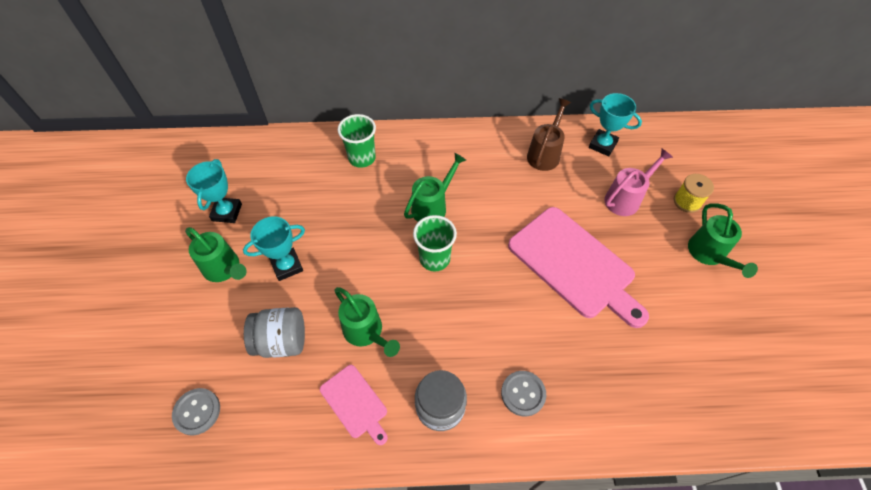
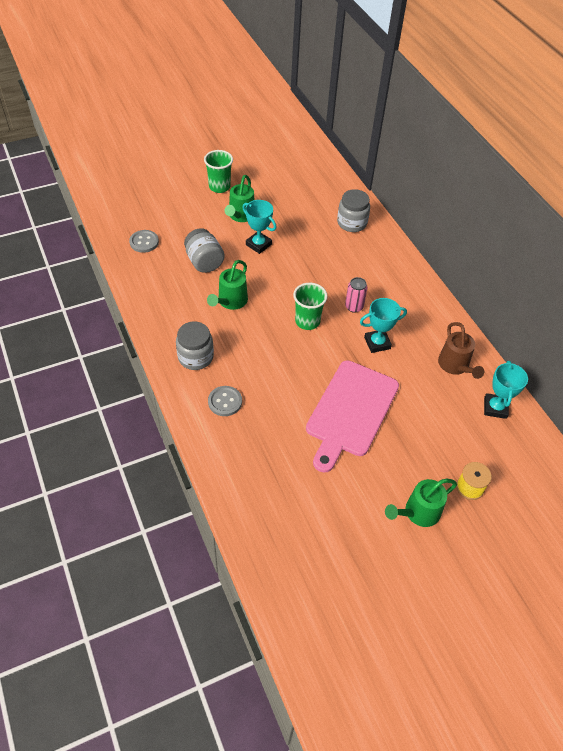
camera: 65 degrees right, 5 degrees down
(227, 212) = (282, 200): turquoise trophy -> turquoise trophy (377, 343)
(308, 159) = (352, 223): none -> grey jar
(355, 403) = (179, 312): pink cutting board -> none
(362, 158) = (372, 251): green cup -> green cup (219, 187)
(433, 206) = (354, 307): green watering can -> pink can
(545, 153) = (455, 366): brown watering can -> brown watering can turned 75 degrees clockwise
(626, 198) = (443, 437): pink watering can -> none

